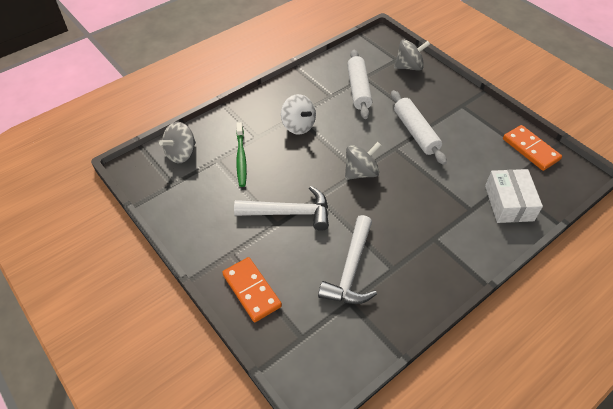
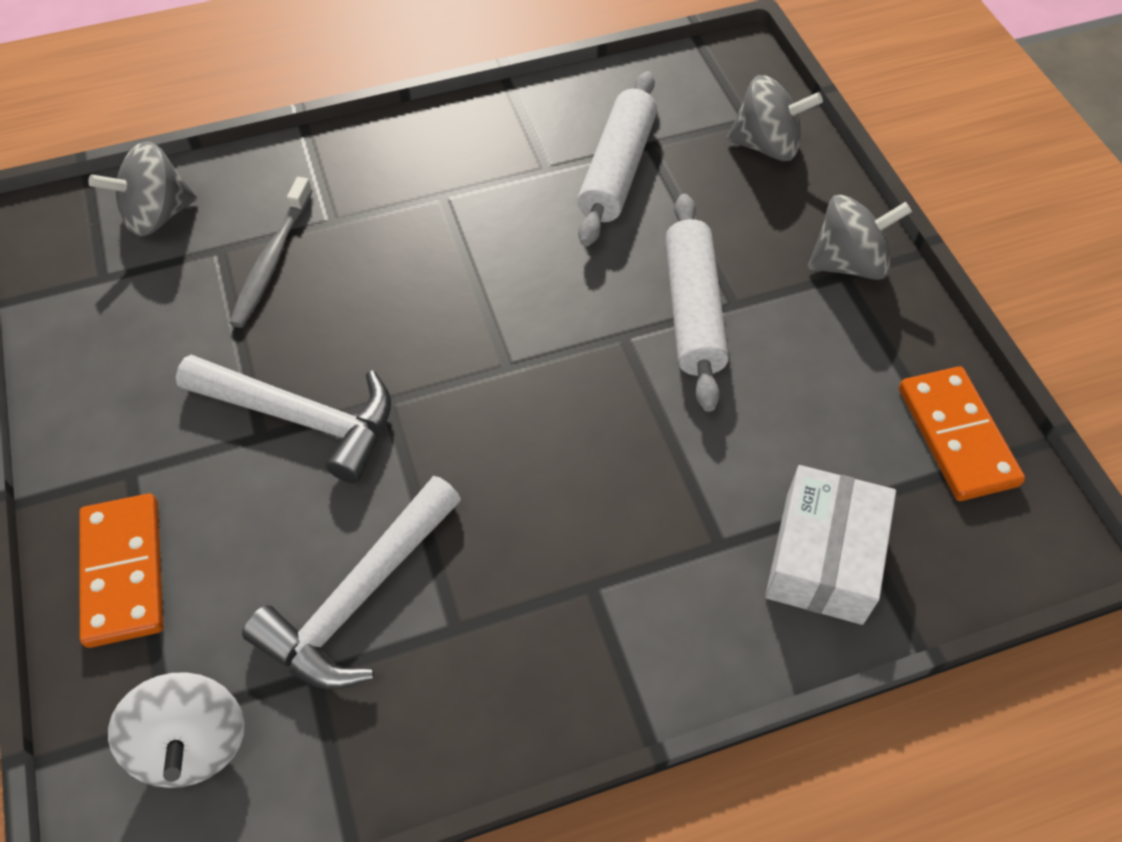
camera: 20 degrees right, 5 degrees up
(241, 158) = (272, 260): green toothbrush -> grey toothbrush
(298, 126) = (434, 220): white spinning top -> white spinning top (192, 743)
(361, 172) = (511, 371): grey spinning top -> grey spinning top (848, 263)

